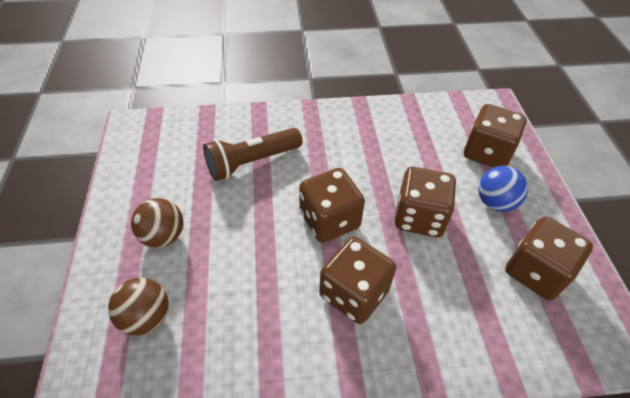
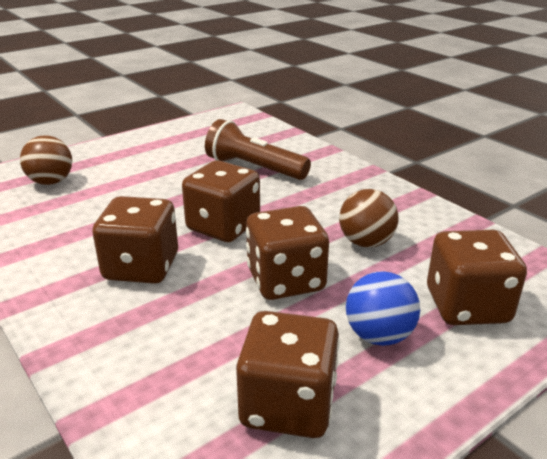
camera: 60 degrees right, 20 degrees down
(163, 236) = (133, 161): brown ball -> brown ball (366, 242)

